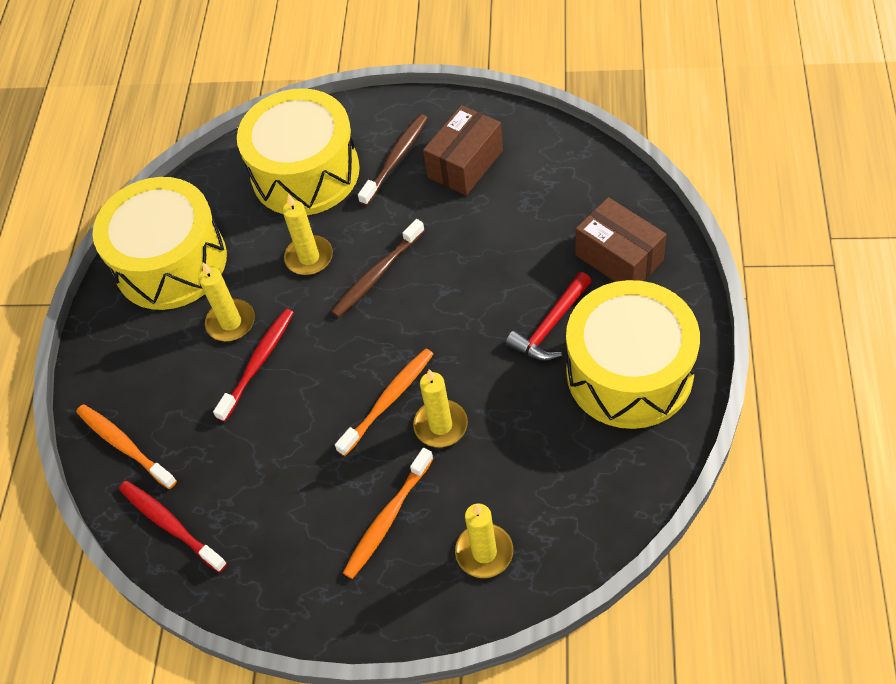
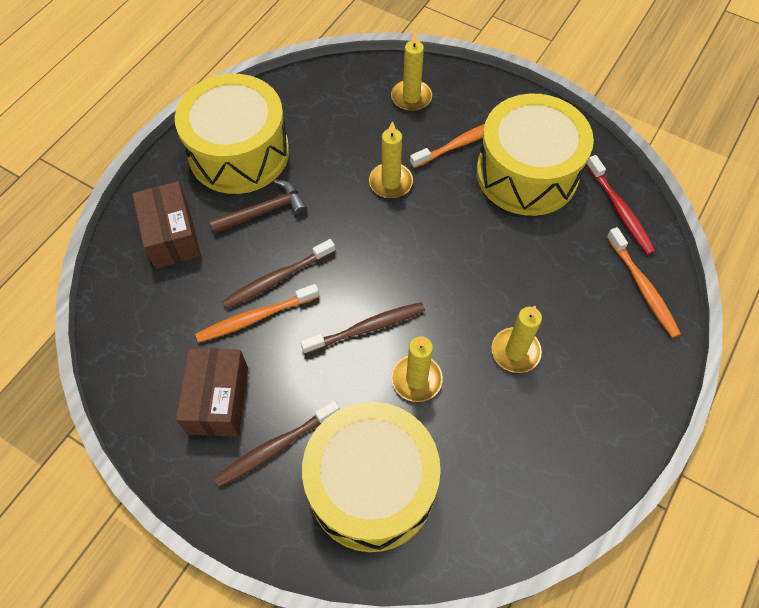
camera: 160 degrees left, 5 degrees up
(171, 262) = (551, 451): yellow drum -> yellow drum (527, 173)
(258, 363) = (506, 301): red toothbrush -> none
(388, 400) = (417, 218): orange toothbrush -> orange toothbrush (255, 317)
(465, 164) = (218, 400): brown box -> brown box turned 60 degrees counterclockwise
(488, 273) = (277, 279): none -> brown toothbrush
(550, 326) = (264, 211): red hammer -> brown hammer

